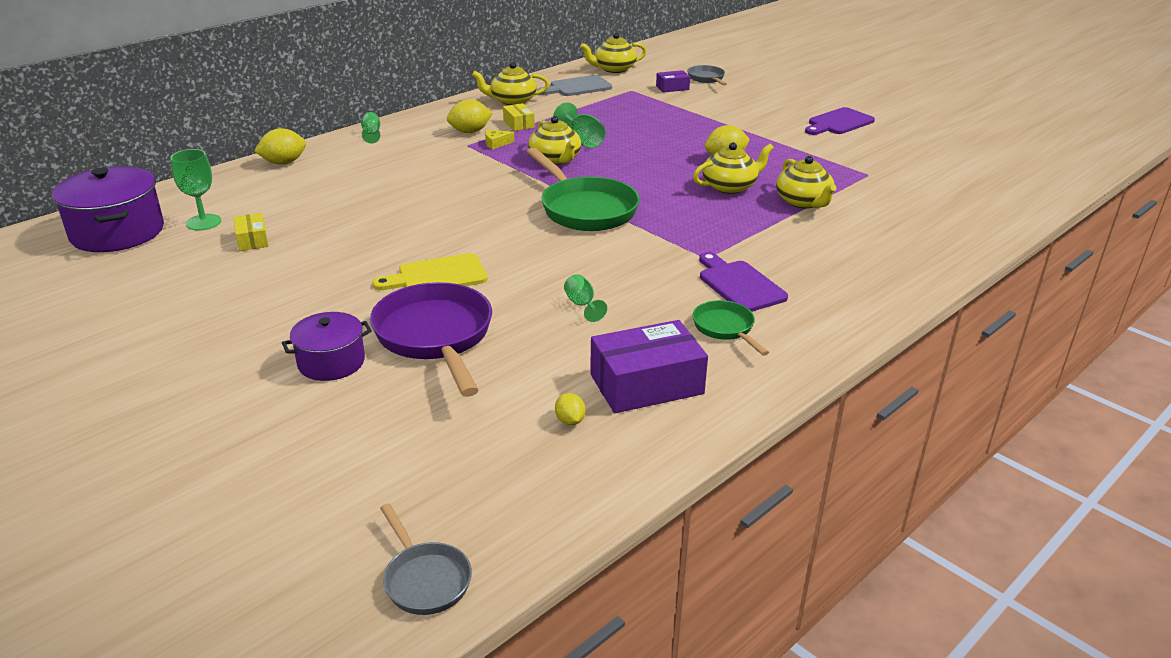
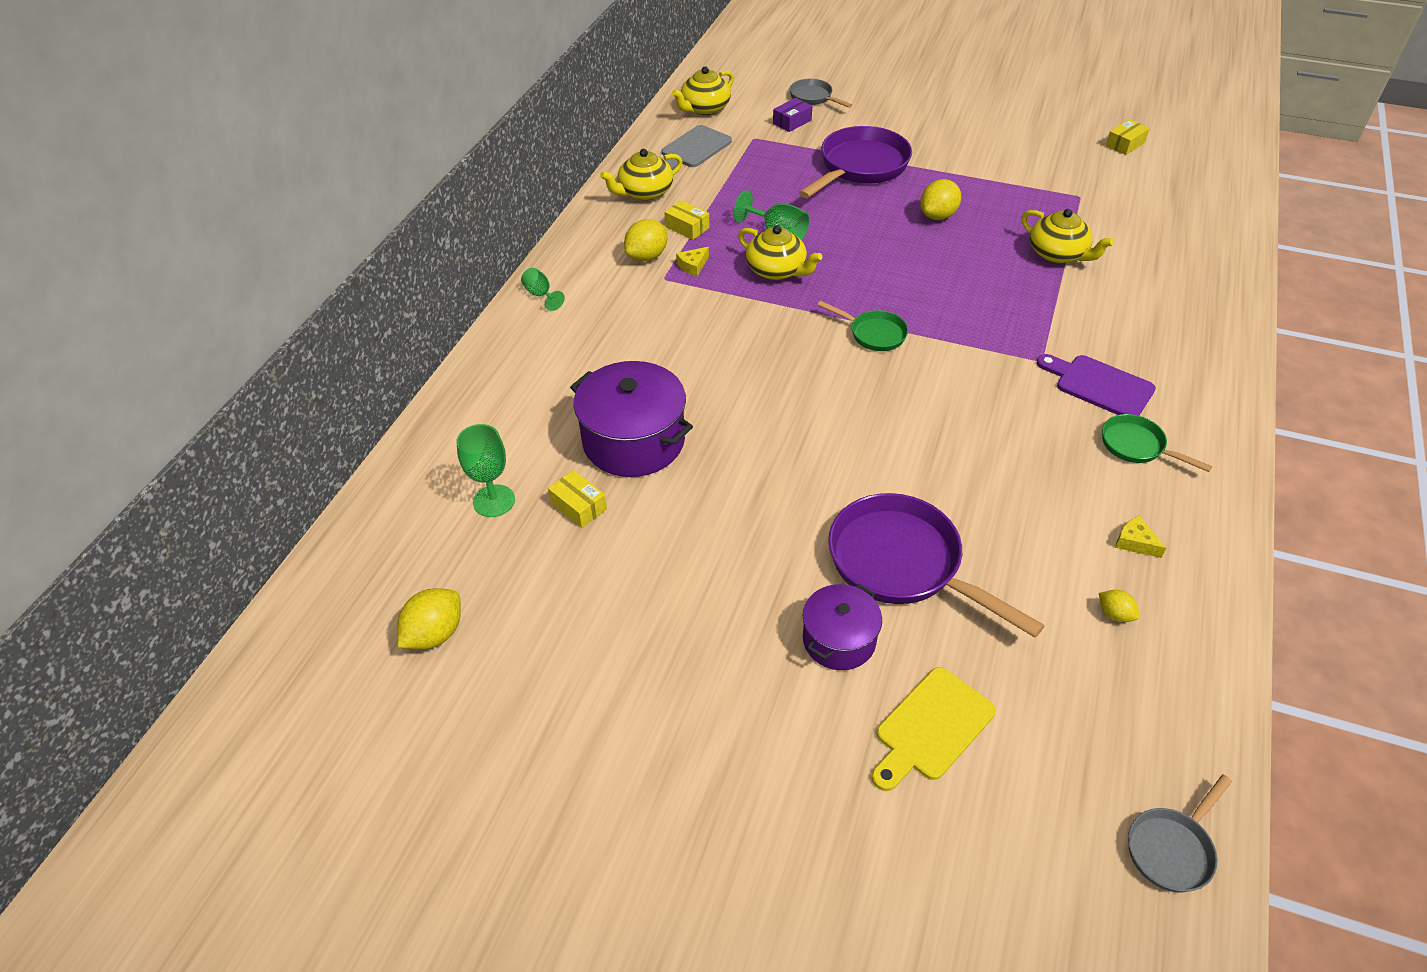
camera: 25 degrees left, 15 degrees up
(117, 232) = (408, 555): purple pot -> purple pot (633, 441)
(283, 163) = (486, 375): yellow lemon -> yellow lemon (435, 634)
(425, 579) = (1172, 848): grey pan -> grey pan turned 105 degrees clockwise
(437, 276) = (823, 482): yellow cutting board -> yellow cutting board (931, 728)
(582, 305) = (992, 466): green goblet -> none
(585, 209) = (873, 334): green pan -> green pan, size x0.52
(646, 384) = (1135, 542): purple box -> yellow cheese
(695, 121) = (860, 167): none -> purple pan
(730, 186) = (976, 254): yellow teapot -> none
(838, 122) = (993, 129): purple cutting board -> none
(952, 154) = (1125, 144): none -> yellow box

